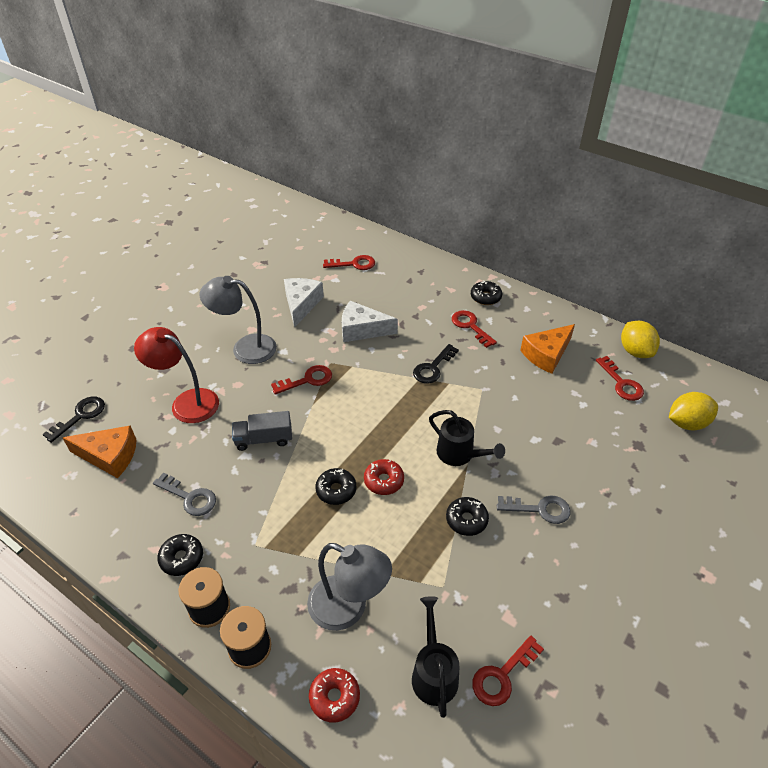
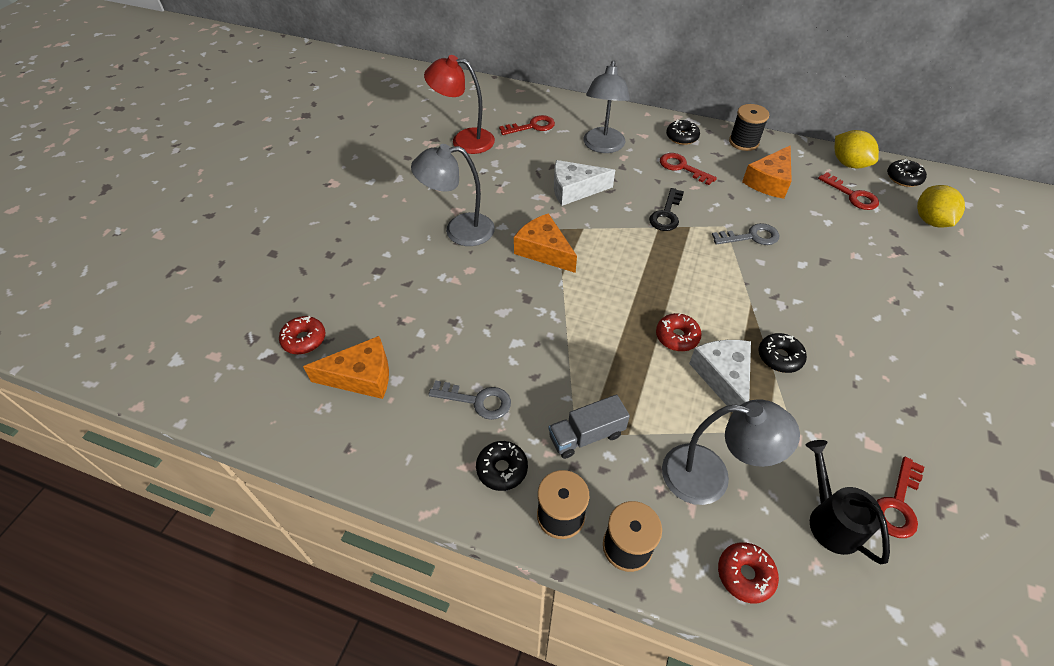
camera: 15 degrees left, 5 degrees up
(80, 416) = (304, 339): black key -> red donut
(187, 402) = (422, 300): red lamp -> red lamp (464, 140)
(264, 439) = (528, 321): grey truck -> grey truck (586, 435)
(301, 304) = (497, 175): white cheese -> white cheese (723, 377)
(307, 380) = (544, 251): red key -> orange cheese
(336, 490) = (633, 357): black donut -> black donut (903, 178)
(407, 293) = (602, 146): none -> grey lamp
(460, 454) = (738, 294): black watering can -> none
(540, 509) = (843, 330): grey key -> grey key (751, 237)
(542, 312) = (743, 142): none -> black spool
(687, 423) = (930, 221): yellow lemon -> yellow lemon turned 60 degrees counterclockwise

